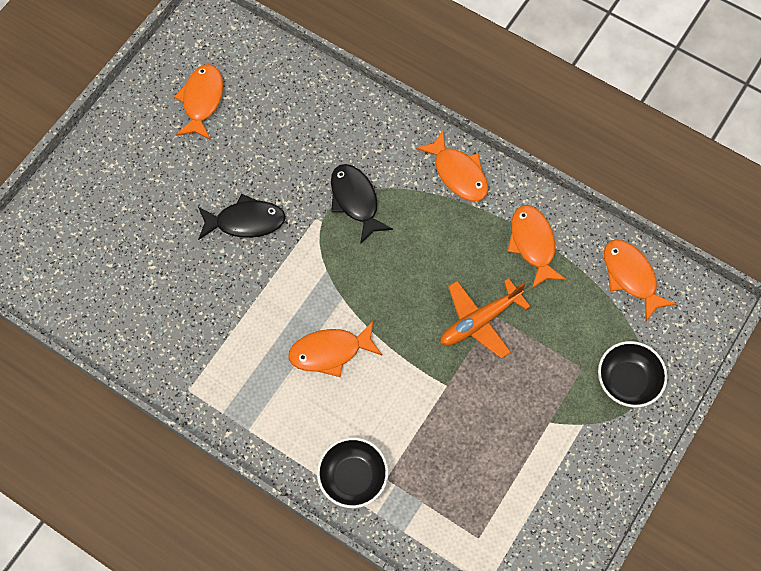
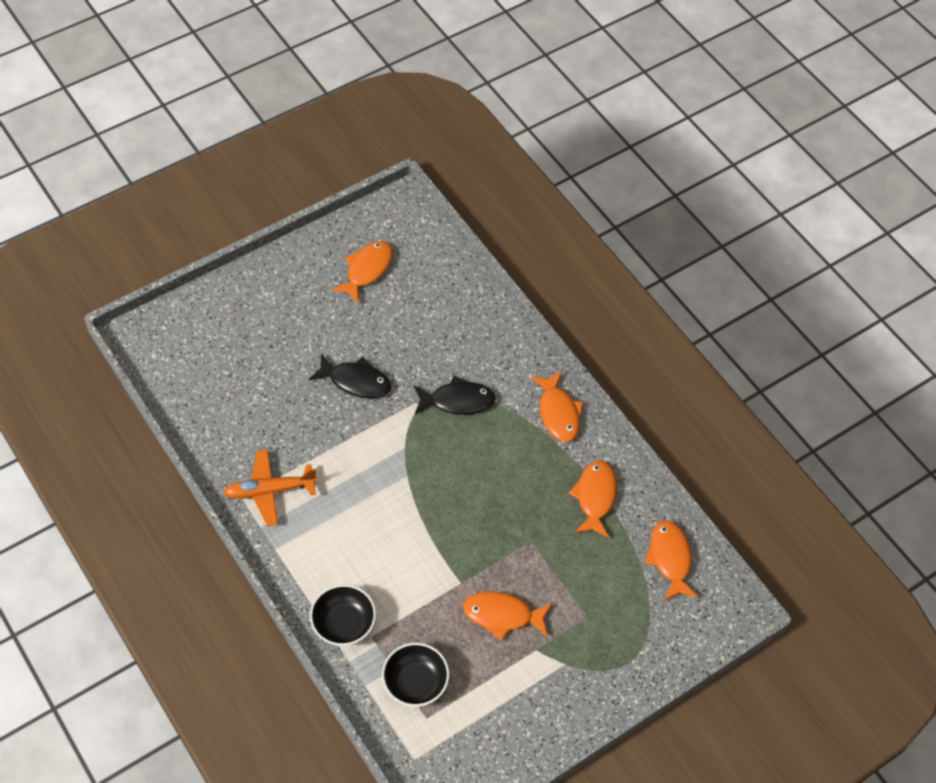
camera: 20 degrees right, 10 degrees down
(330, 352) = (375, 515): orange fish -> orange fish (502, 615)
(355, 201) = (457, 401): black fish -> black fish turned 90 degrees clockwise
(479, 321) = (516, 542): orange plane -> orange plane (269, 491)
(627, 381) = (623, 644): black bowl -> black bowl (415, 682)

